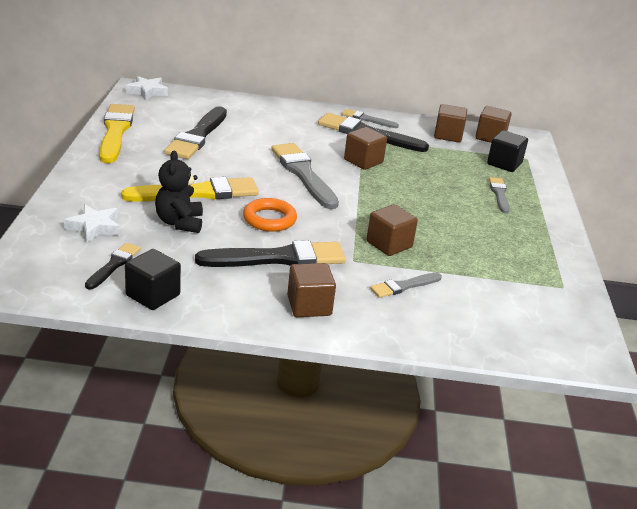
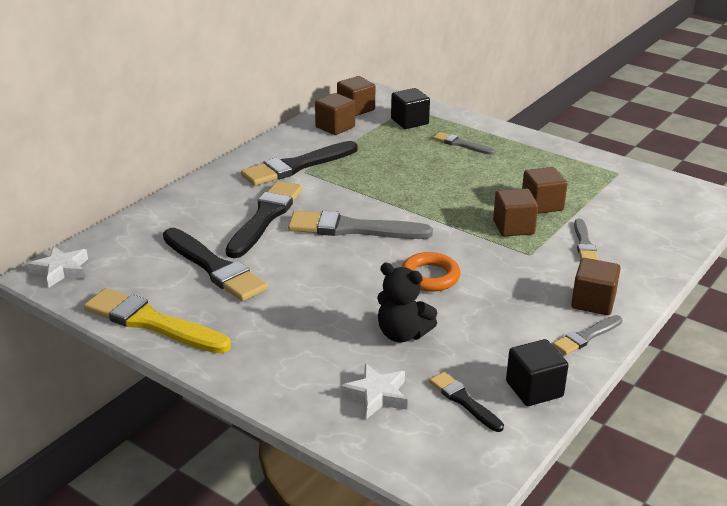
camera: 55 degrees left, 0 degrees up
(197, 193) = (346, 305): yellow brush -> none
(278, 258) = (505, 294): black brush -> black brush (265, 217)
(363, 161) = (351, 187): brown cube -> brown cube (542, 205)
(367, 119) = (265, 155): grey brush -> grey brush (586, 336)

